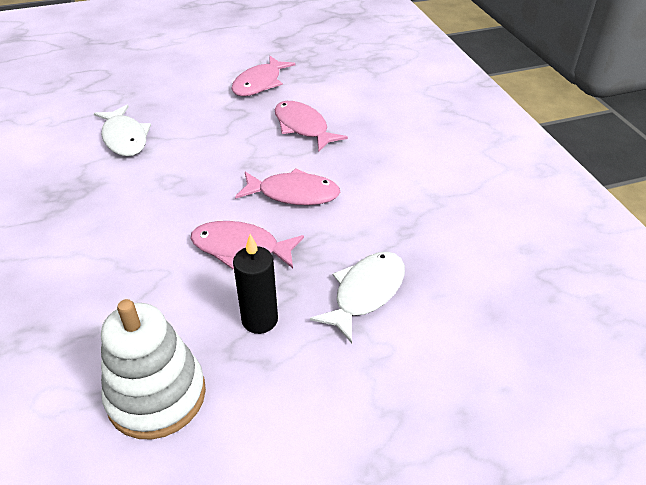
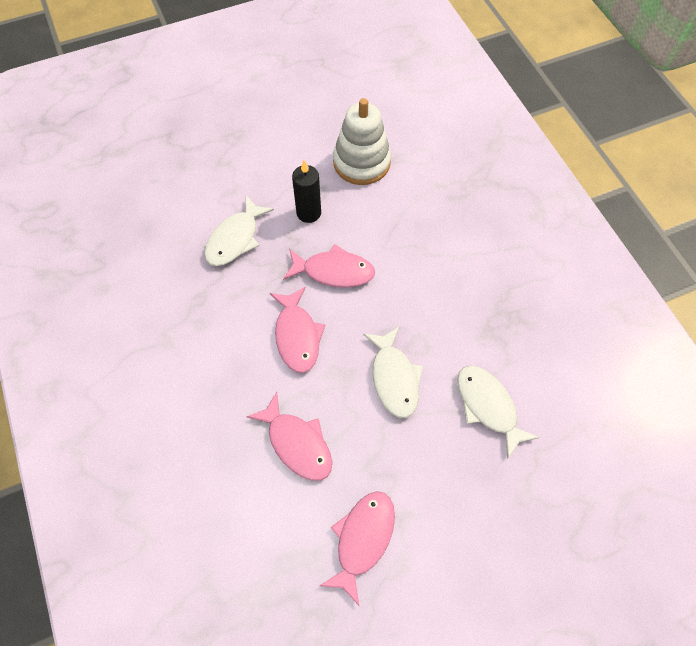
camera: 175 degrees right, 20 degrees up
(203, 159) = (394, 378): none -> white fish
(294, 194) = (297, 336): pink fish -> pink fish turned 105 degrees counterclockwise

